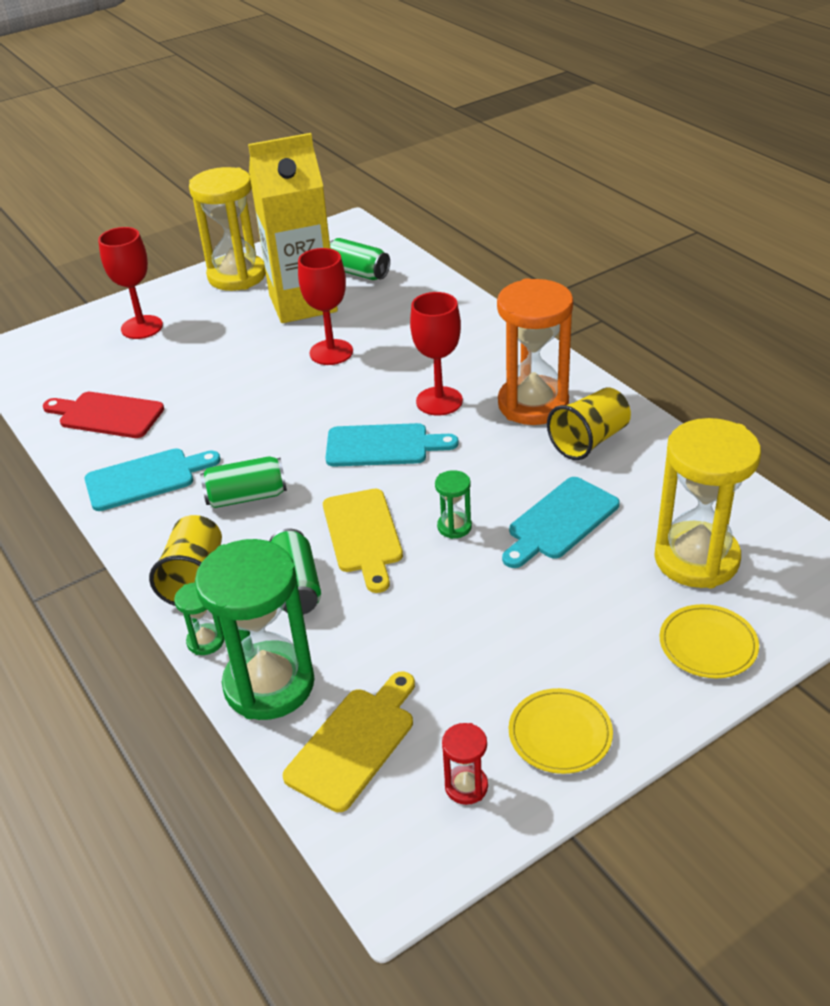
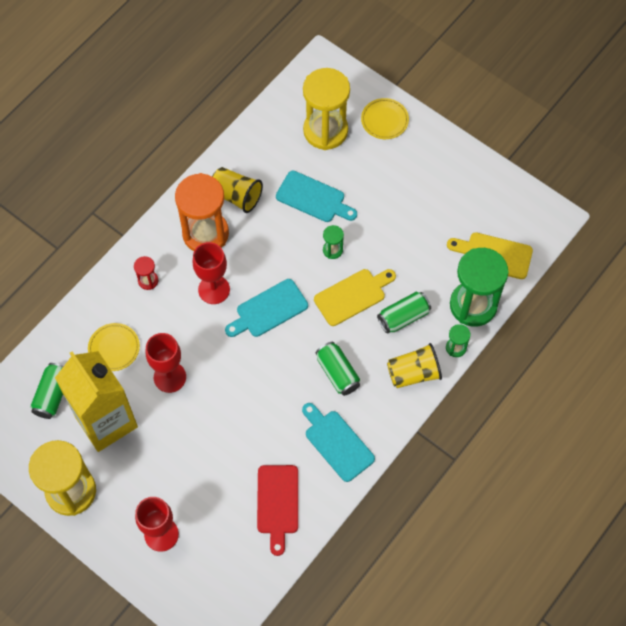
camera: 110 degrees left, 25 degrees up
(383, 446) = (269, 310): turquoise cutting board -> turquoise cutting board turned 105 degrees counterclockwise
(466, 786) = (500, 203): red hourglass -> red hourglass (148, 281)
(560, 734) = (458, 172): yellow plate -> yellow plate (114, 348)

